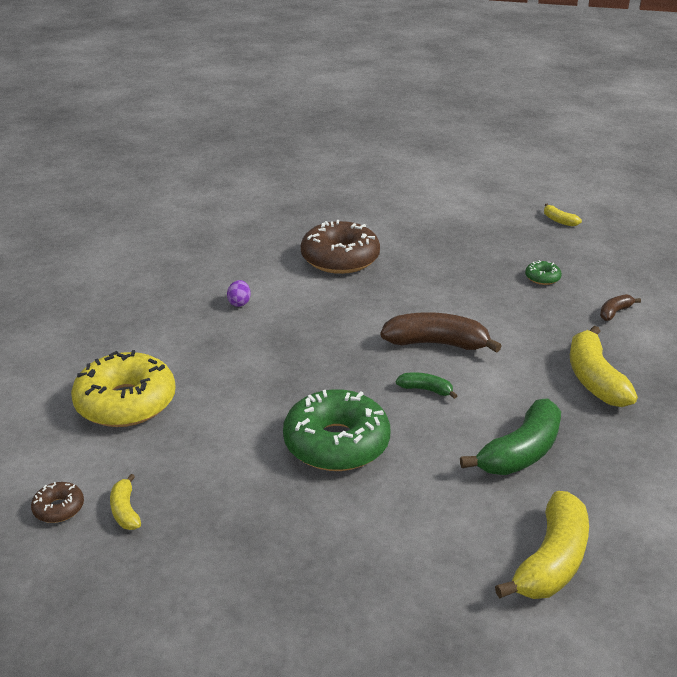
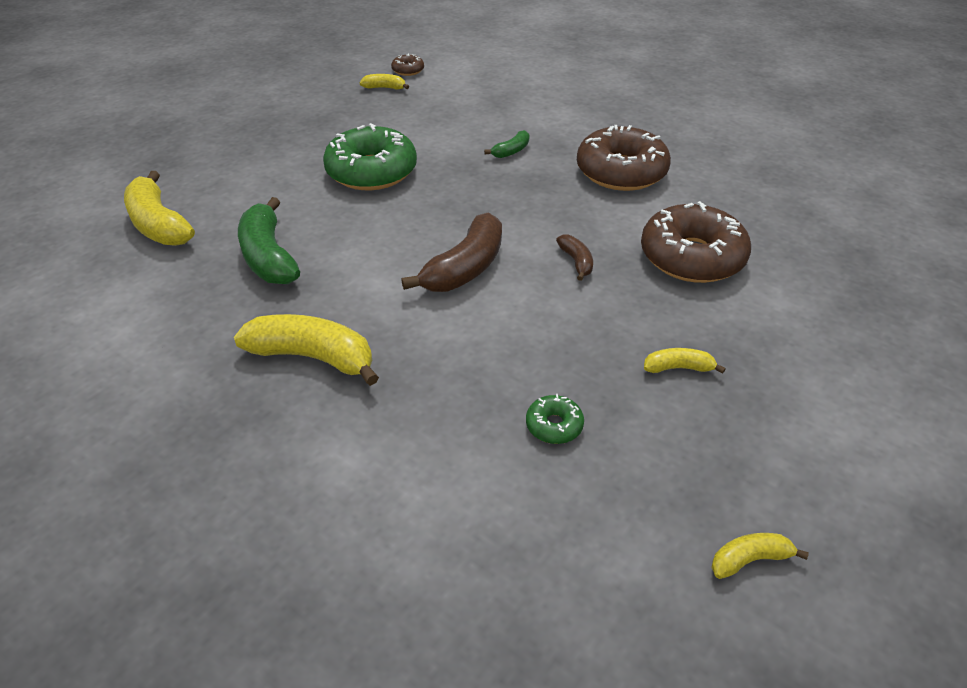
camera: 115 degrees right, 10 degrees up
(126, 402) = (499, 101): yellow donut -> none
(239, 303) = (621, 172): purple egg -> brown donut
(425, 390) = (397, 235): green banana -> green banana (511, 151)
(455, 250) = (678, 368): none -> yellow banana
(614, 312) = (419, 457): brown banana -> brown banana (576, 262)

